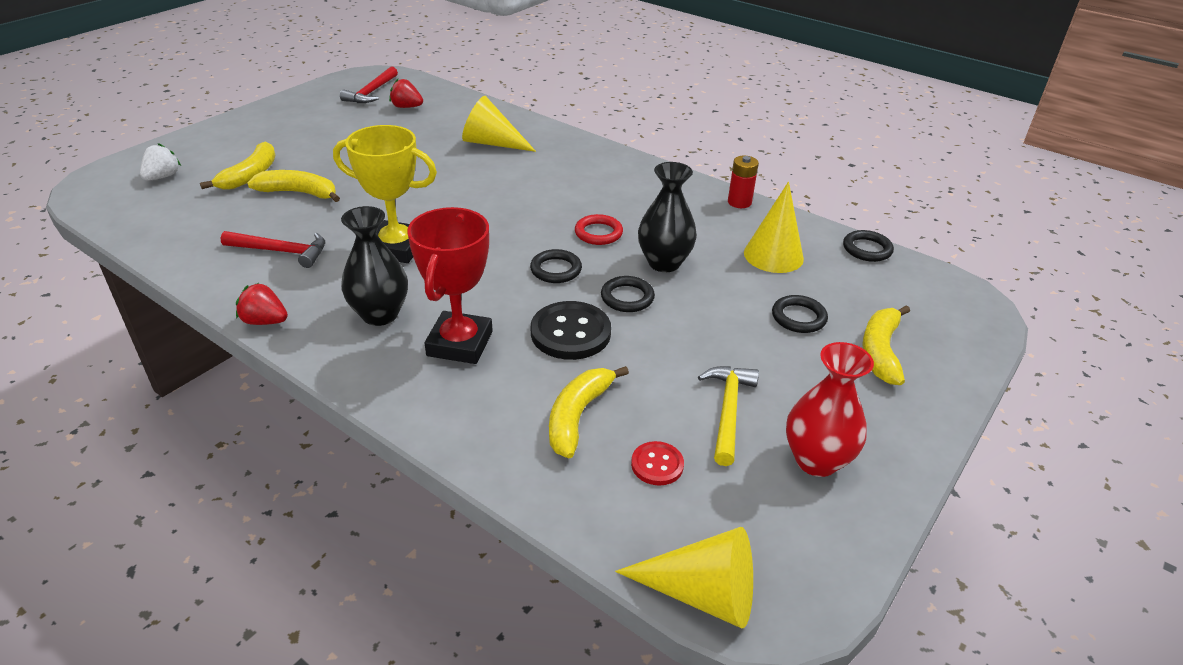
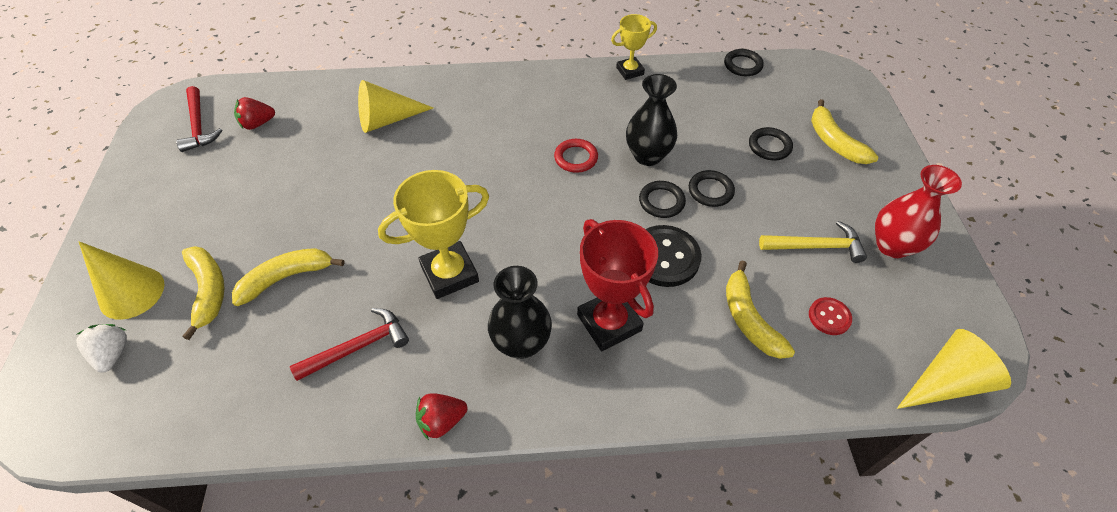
camera: 40 degrees left, 15 degrees up
(556, 270) = (589, 211): black ring -> black ring (710, 191)
(728, 411) = (816, 247): yellow hammer -> yellow hammer turned 120 degrees clockwise
(739, 202) = (630, 71): red battery -> yellow trophy
(773, 255) = (701, 105): yellow cone -> yellow cone (132, 292)

